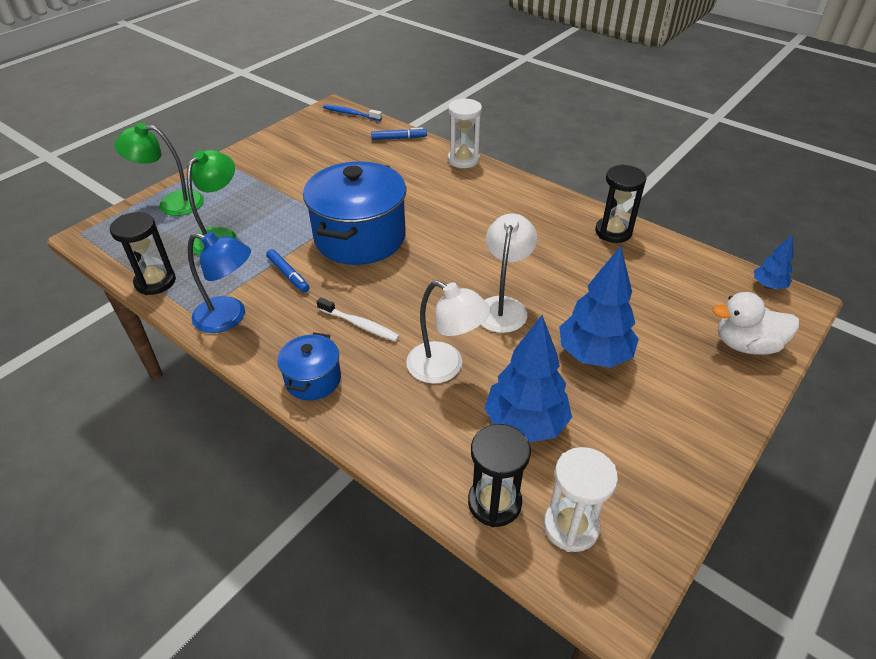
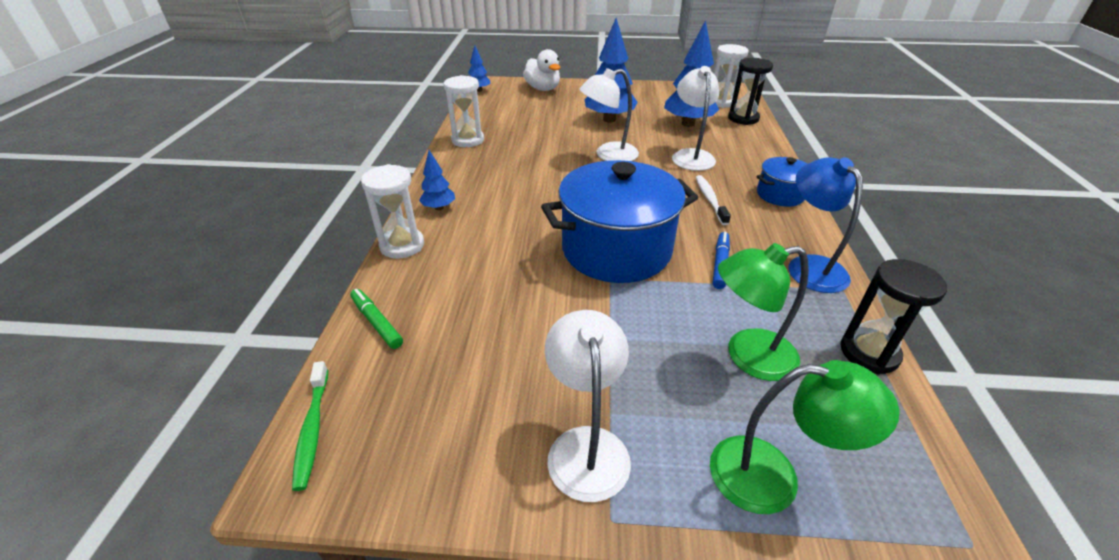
camera: 125 degrees left, 5 degrees down
(172, 203) = (772, 476): green lamp -> green lamp turned 45 degrees counterclockwise
(253, 167) = (586, 446): none -> white lamp
(351, 114) = (312, 428): blue toothbrush -> green toothbrush
(399, 138) = (377, 322): blue marker -> green marker
(498, 184) = (439, 208): none -> blue tree
(613, 232) = (468, 140): black hourglass -> white hourglass

